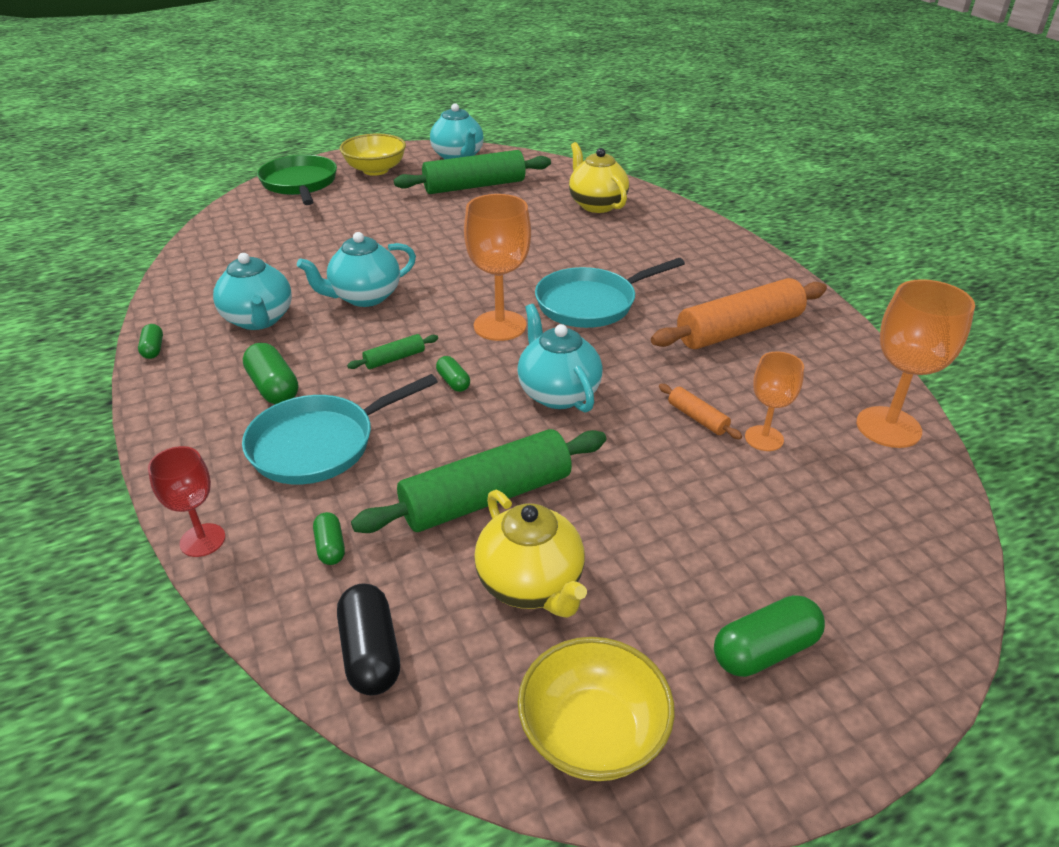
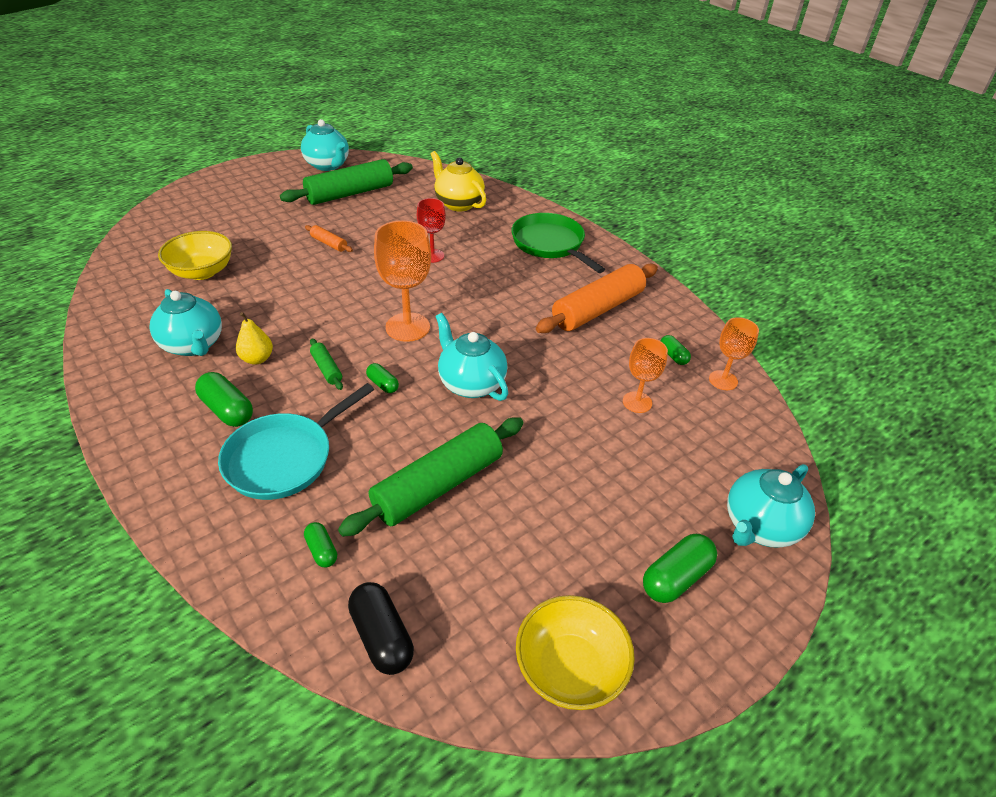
camera: 15 degrees left, 5 degrees up
(153, 349) = (102, 386): green capsule -> green capsule (673, 356)
(202, 540) = (208, 563): red goblet -> red goblet (432, 256)
(300, 184) = (190, 203): green pan -> green pan (550, 244)
(322, 340) = (257, 359): none -> yellow pear
(364, 297) = (283, 312): turquoise teapot -> turquoise teapot (759, 526)
(375, 170) = (256, 184): yellow bowl -> yellow bowl (202, 272)
(394, 359) = (326, 369): green rolling pin -> green rolling pin turned 75 degrees counterclockwise
(531, 585) = (493, 555): yellow teapot -> none
(591, 303) = (477, 298): turquoise pan -> none
(697, 418) = (584, 391): orange rolling pin -> orange rolling pin (329, 243)
(888, 427) = (723, 380): orange goblet -> orange goblet, size x0.60

